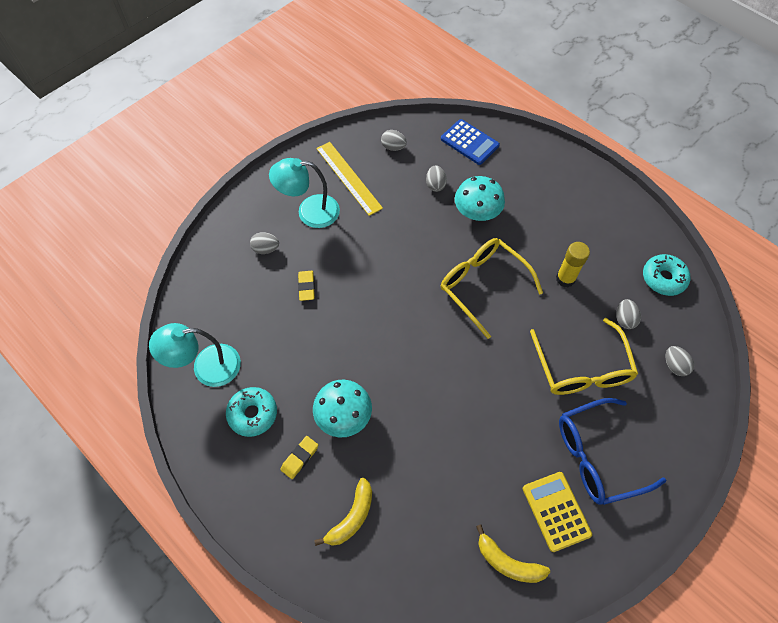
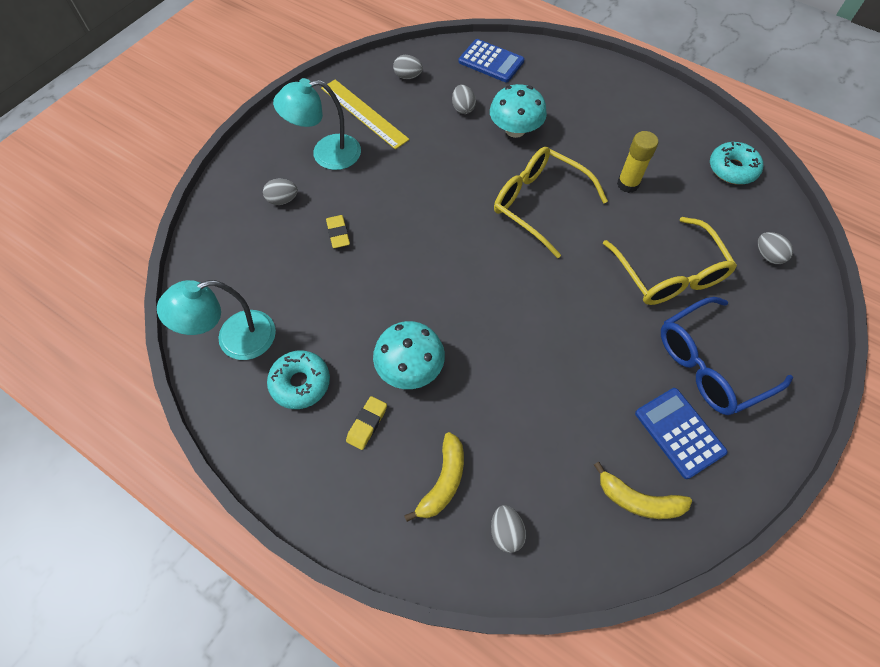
camera: 10 degrees left, 0 degrees up
(556, 511) = (679, 432): yellow calculator -> blue calculator
(624, 319) = (702, 216): grey egg -> grey egg (506, 532)

